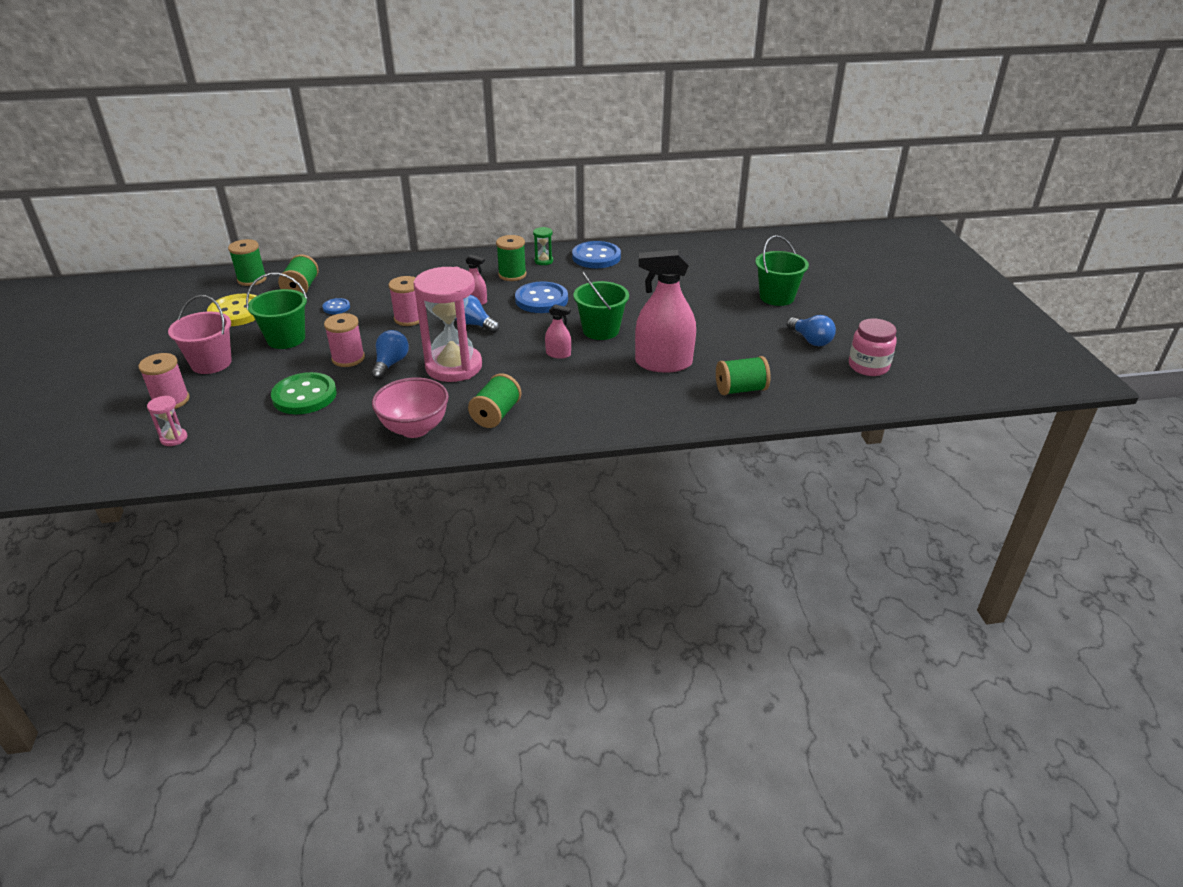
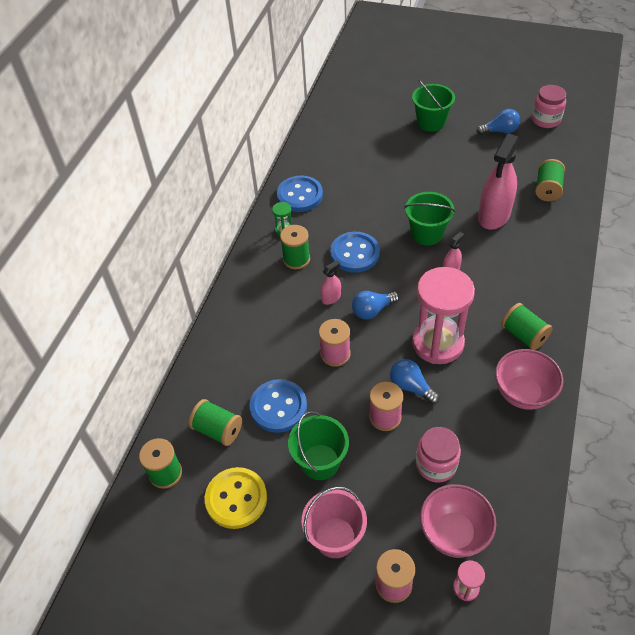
camera: 60 degrees left, 15 degrees up
(231, 420) = (454, 533): none -> pink bowl
(304, 396) = (436, 464): green button -> pink jar
(336, 307) = (278, 407): blue button -> blue button, size x2.02

